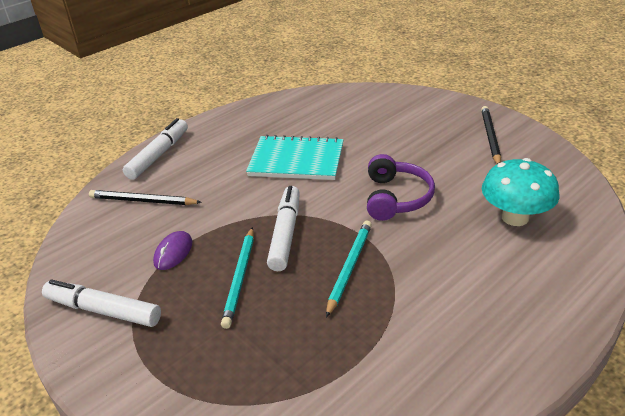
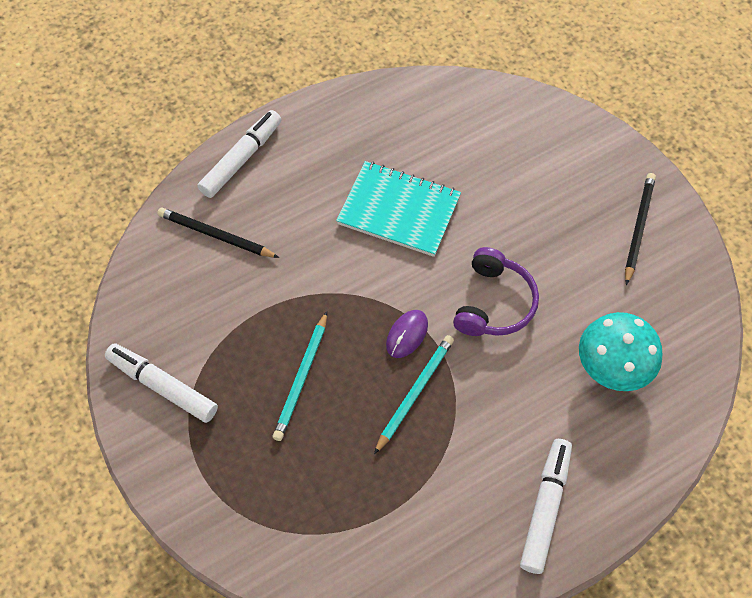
camera: 10 degrees right, 25 degrees up
(173, 252) = (239, 324): purple mouse -> purple mouse (407, 334)
(285, 234) = (360, 327): white marker -> white marker (545, 508)

